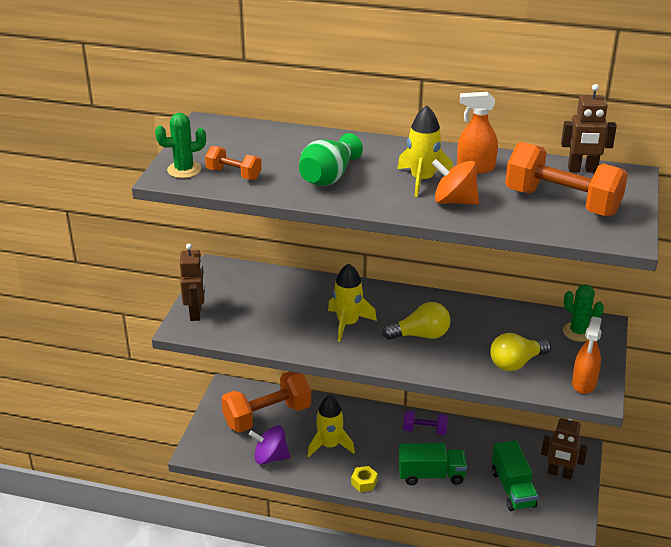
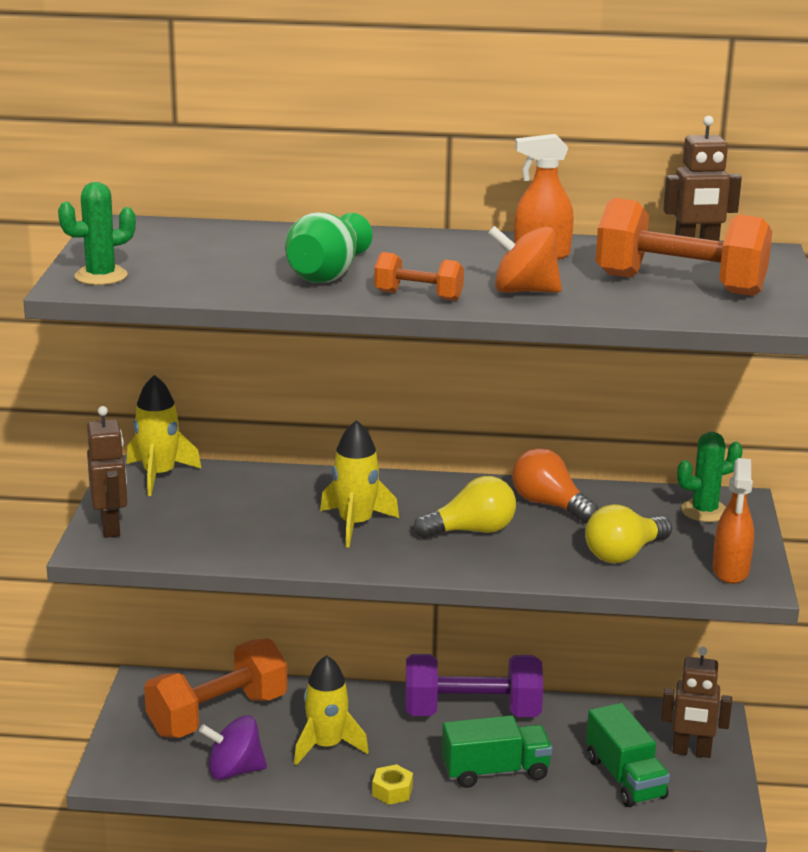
camera: 10 degrees left, 10 degrees down
(234, 174) = (180, 277): orange dumbbell -> orange dumbbell (418, 296)
(422, 180) = (469, 271): yellow rocket -> yellow rocket (159, 475)
(425, 430) = (472, 713): purple dumbbell -> purple dumbbell, size x1.97
(476, 318) = (549, 504): none -> orange light bulb
(578, 332) = (704, 511): green cactus -> green cactus turned 60 degrees counterclockwise

